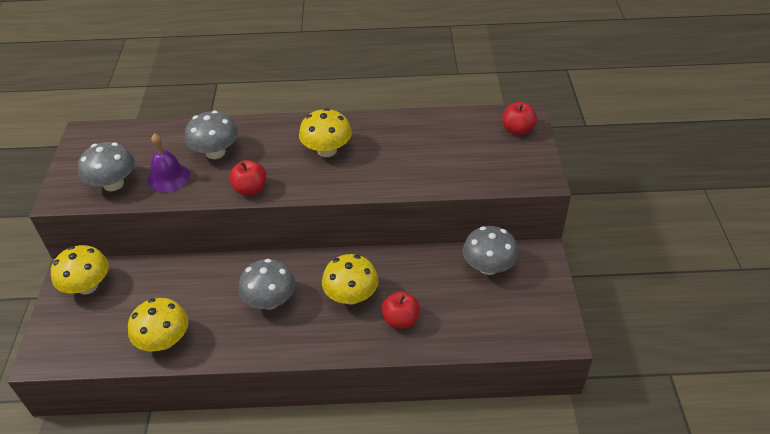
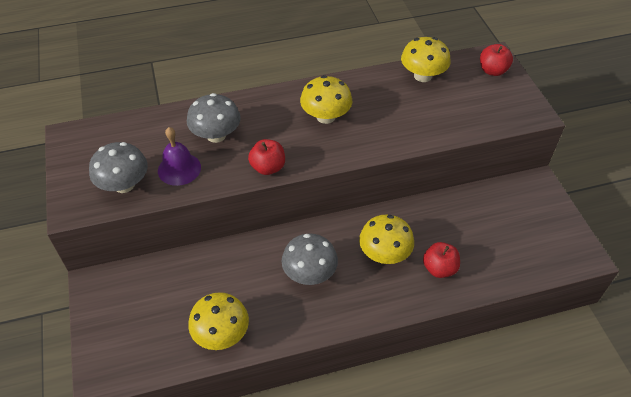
camera: 15 degrees left, 5 degrees up
(87, 286) = (118, 293): yellow mushroom -> yellow mushroom (422, 76)
(488, 266) = (496, 203): grey mushroom -> none

